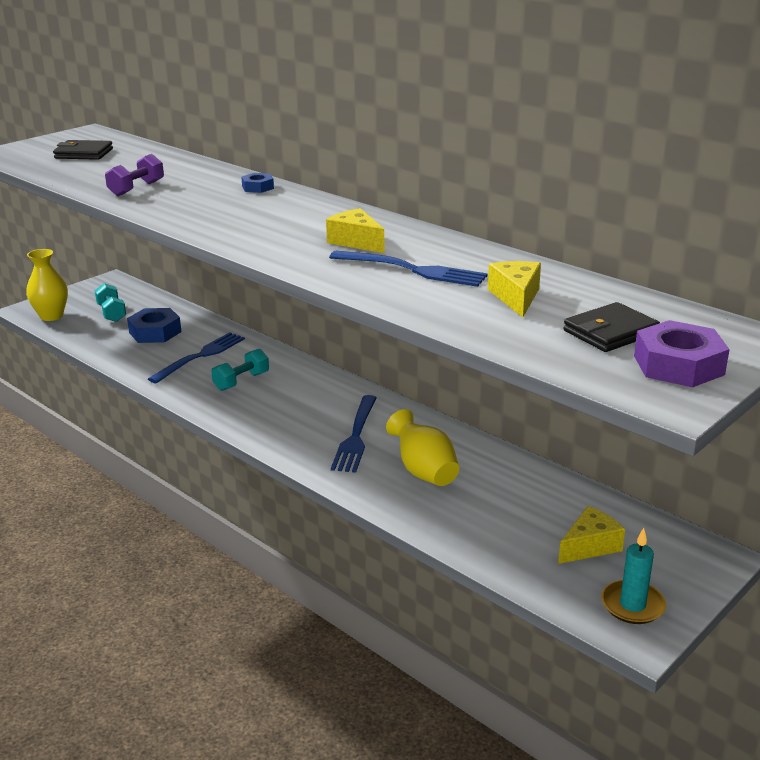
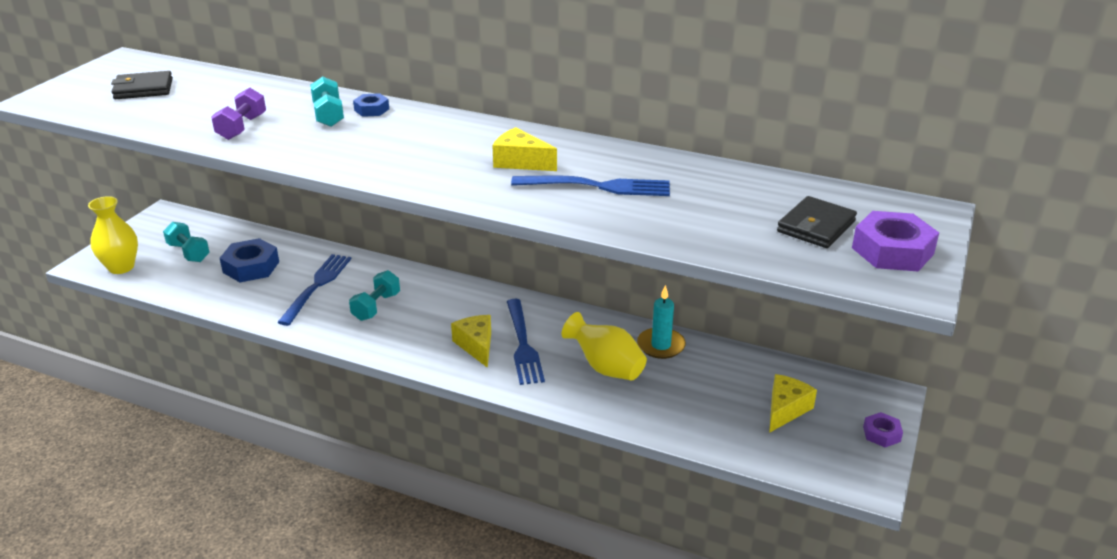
camera: 20 degrees left, 5 degrees up
(217, 187) = (328, 115): none -> turquoise dumbbell
(516, 297) = (711, 202): yellow cheese -> yellow cheese (476, 345)
(632, 605) = (848, 457): turquoise candle -> turquoise candle (661, 345)
(685, 591) = (881, 434): none -> purple nut

